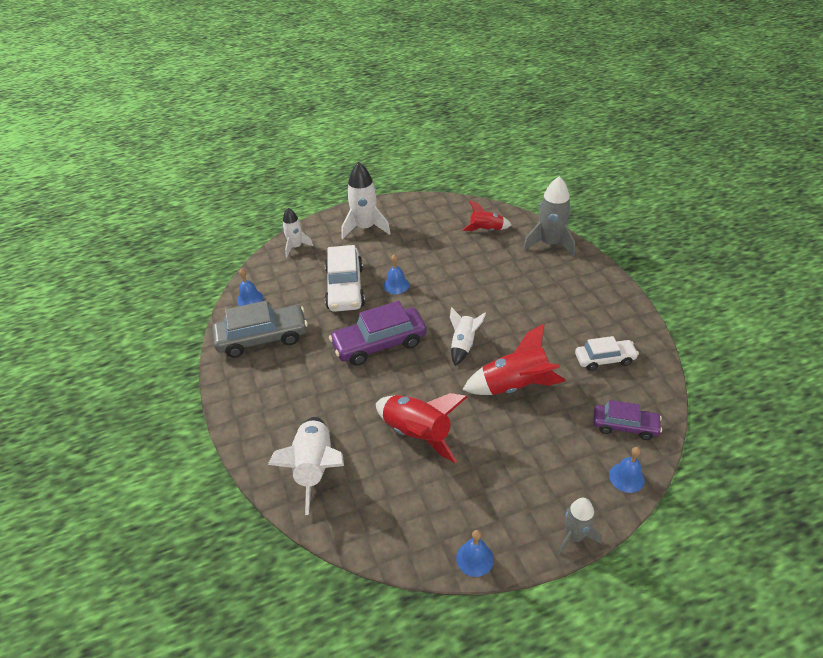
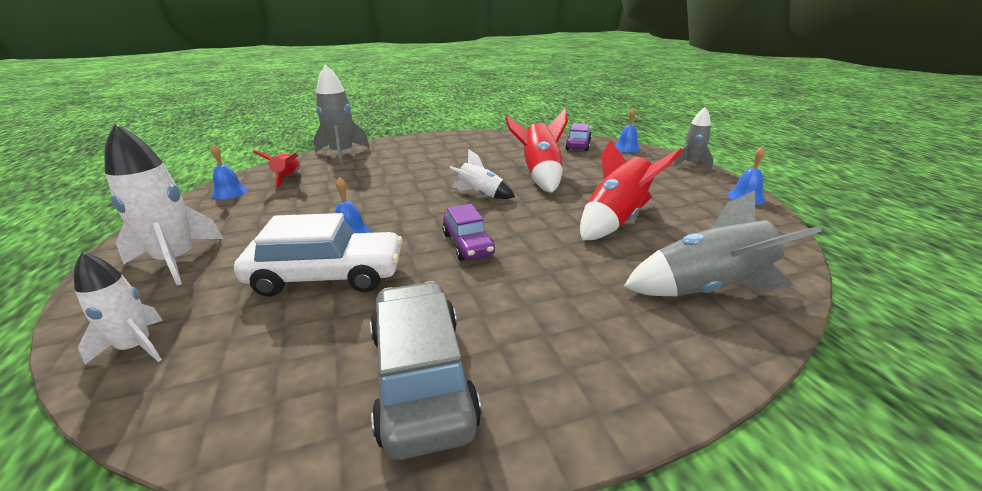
camera: 90 degrees left, 15 degrees down
(250, 299) = (271, 417): blue bell -> blue bell (230, 192)
(315, 468) = (706, 289): white rocket -> grey rocket
(379, 343) = (468, 244): purple car -> purple car, size x0.61
(604, 359) = (508, 146): white car -> none

